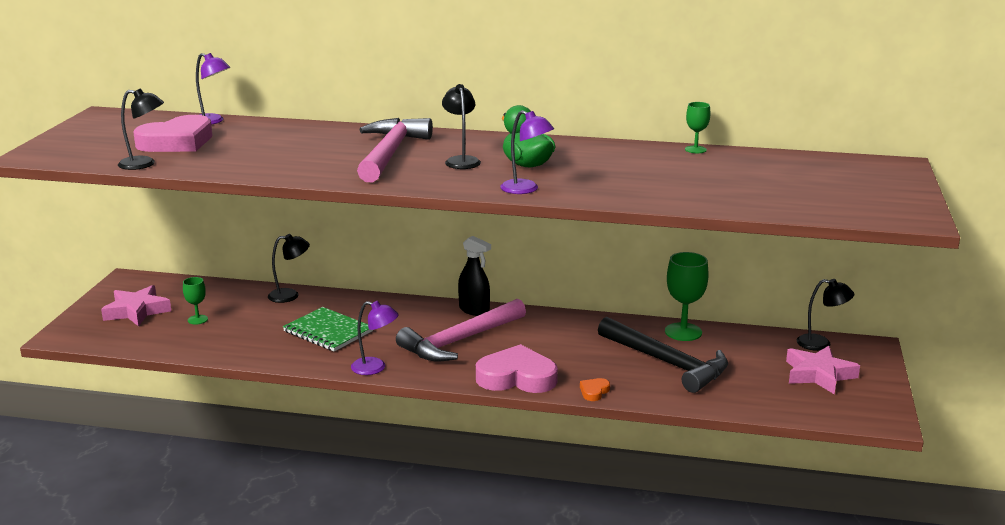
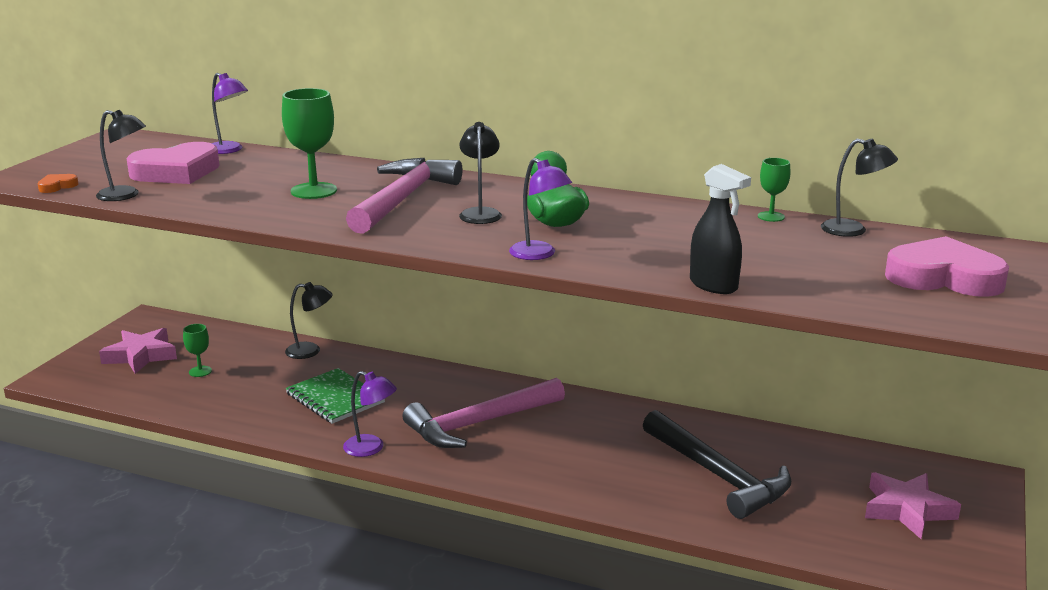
camera: 10 degrees right, 0 degrees up
(474, 310) = (509, 386): black spray bottle -> black spray bottle (713, 285)
(517, 377) = (530, 476): pink heart -> pink heart (944, 277)
(594, 391) = (617, 505): orange heart -> orange heart (57, 186)
(683, 332) = (749, 436): green goblet -> green goblet (314, 191)
(821, 344) = (920, 468): black lamp -> black lamp (853, 230)

